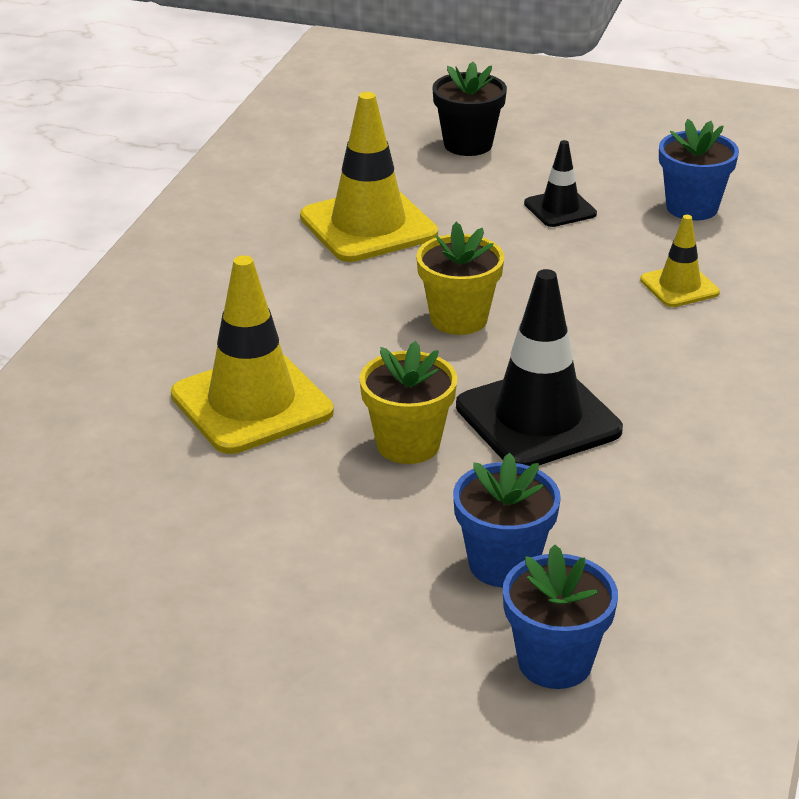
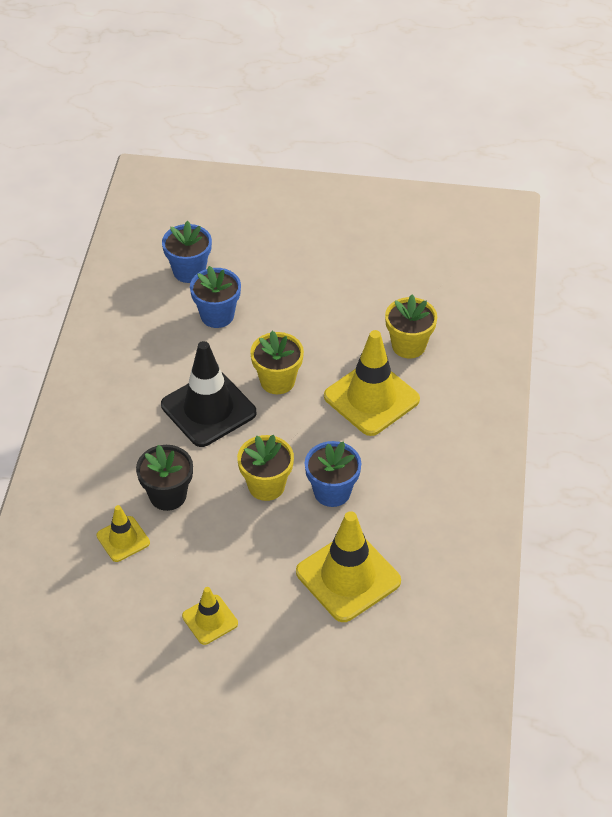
camera: 170 degrees right, 15 degrees up
(147, 471) = (408, 345): none -> yellow flower pot
(468, 144) = (293, 704): black flower pot -> black flower pot (168, 495)
(560, 209) = (210, 620): black traffic cone -> yellow traffic cone
(692, 207) = (109, 637): blue flower pot -> blue flower pot (332, 492)

